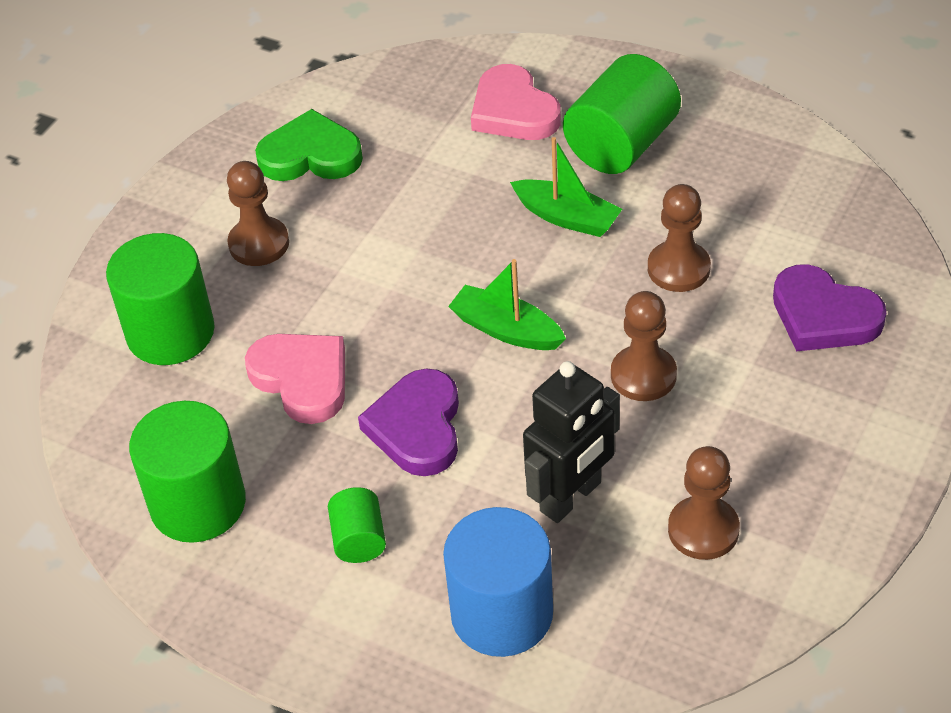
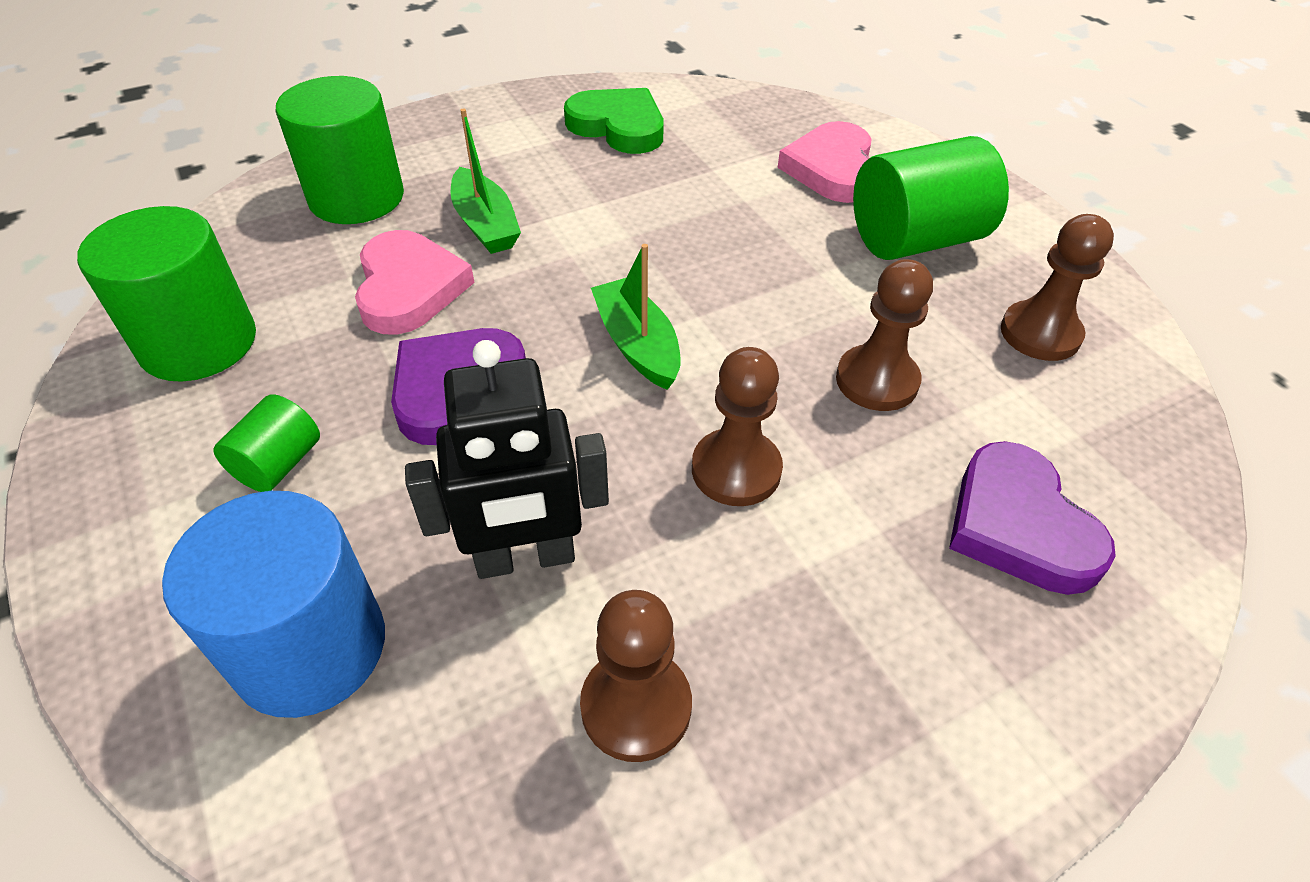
camera: 30 degrees right, 0 degrees up
(259, 244) = (503, 168): brown pawn -> brown pawn (1040, 333)
(567, 217) = (799, 276): green boat -> green boat (485, 224)

